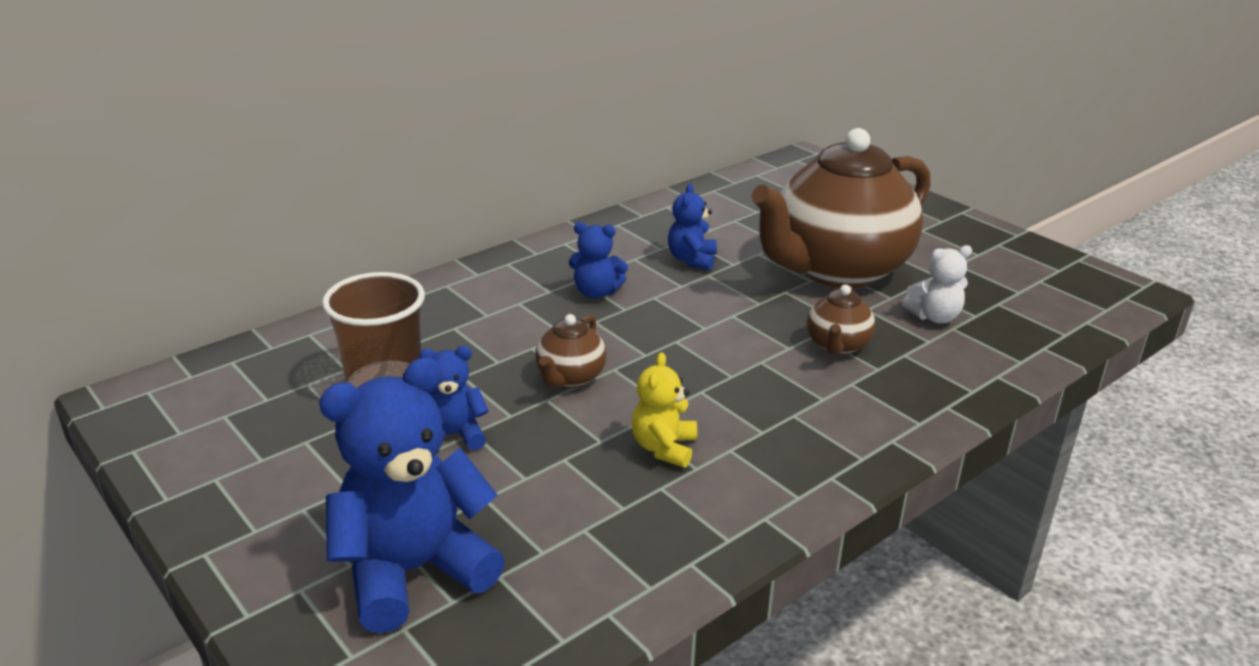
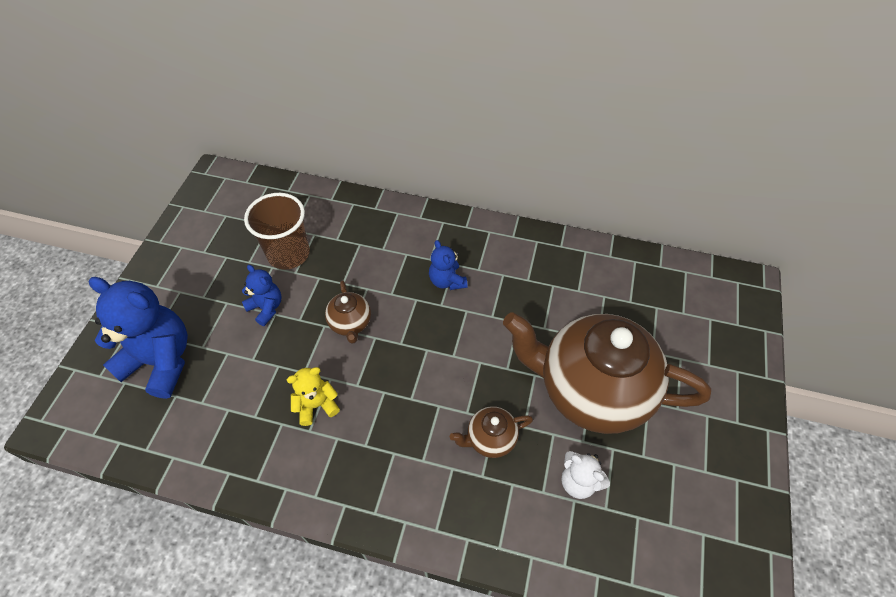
camera: 55 degrees right, 25 degrees up
(570, 378) = (350, 323): brown teapot -> brown teapot turned 90 degrees counterclockwise
(692, 260) = (528, 303): blue teddy bear -> none

